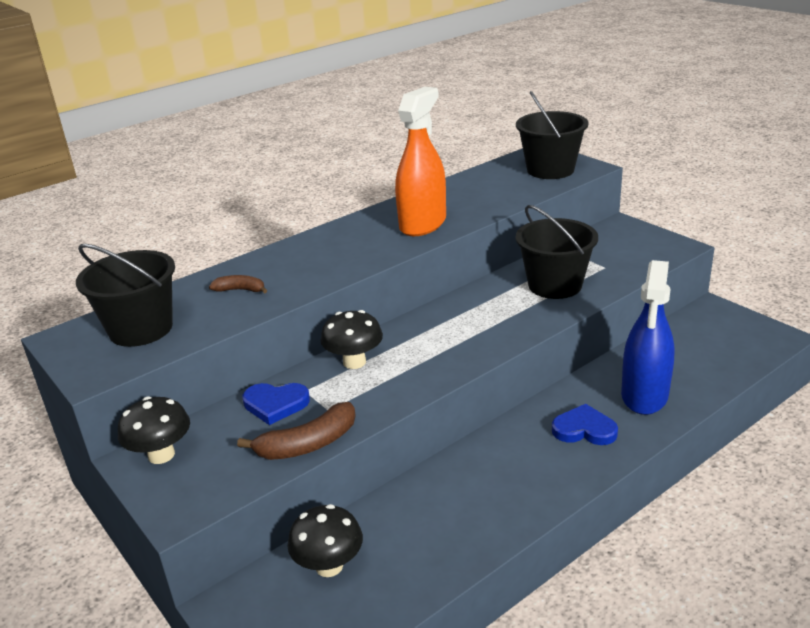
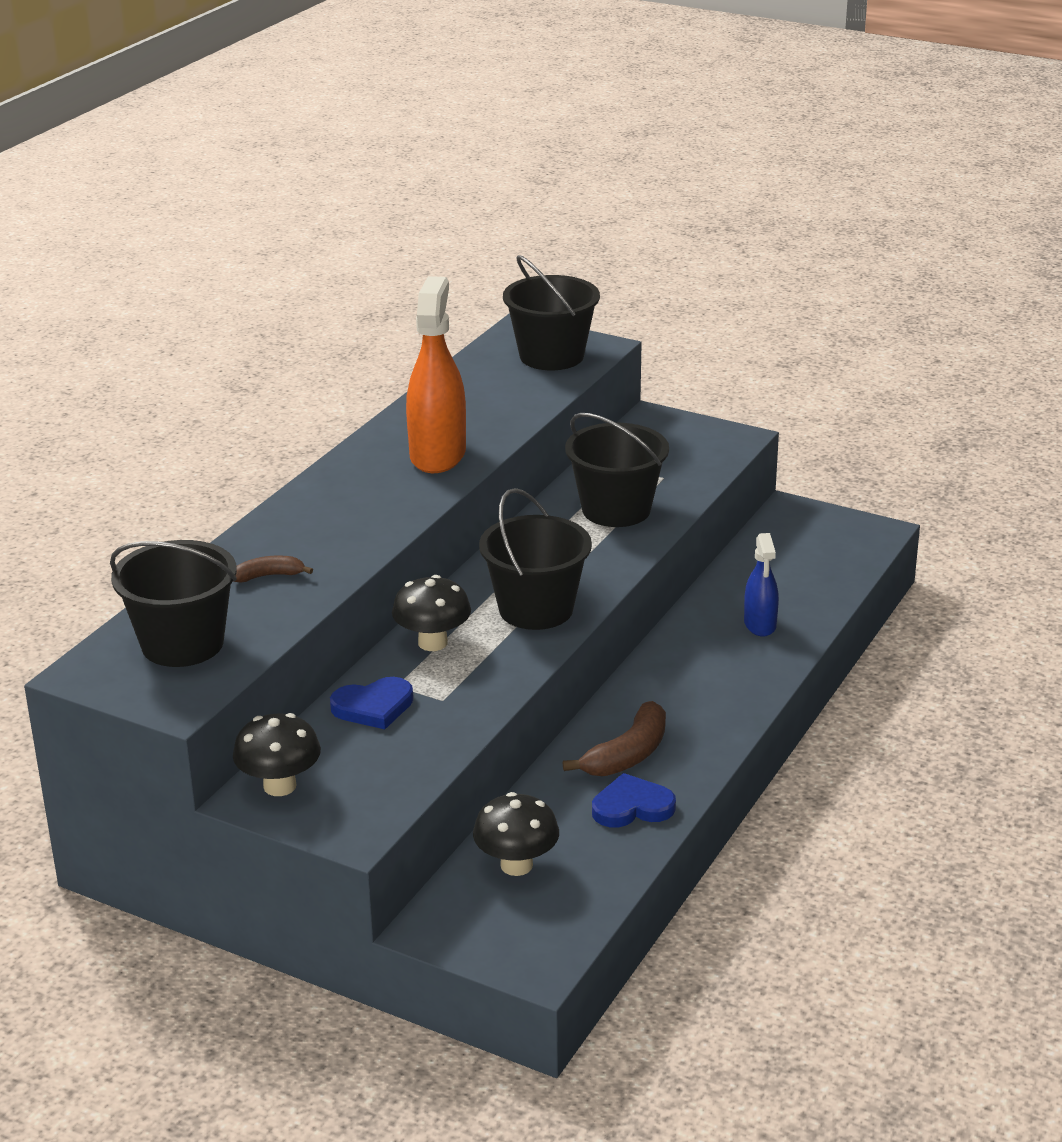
camera: 25 degrees left, 0 degrees up
(308, 444) = (448, 738): brown banana -> brown banana (628, 755)
(446, 350) = (536, 609): none -> black bucket
(584, 429) = (712, 674): blue heart -> blue heart (632, 807)
(644, 395) = (760, 624): blue spray bottle -> blue spray bottle, size x0.57

